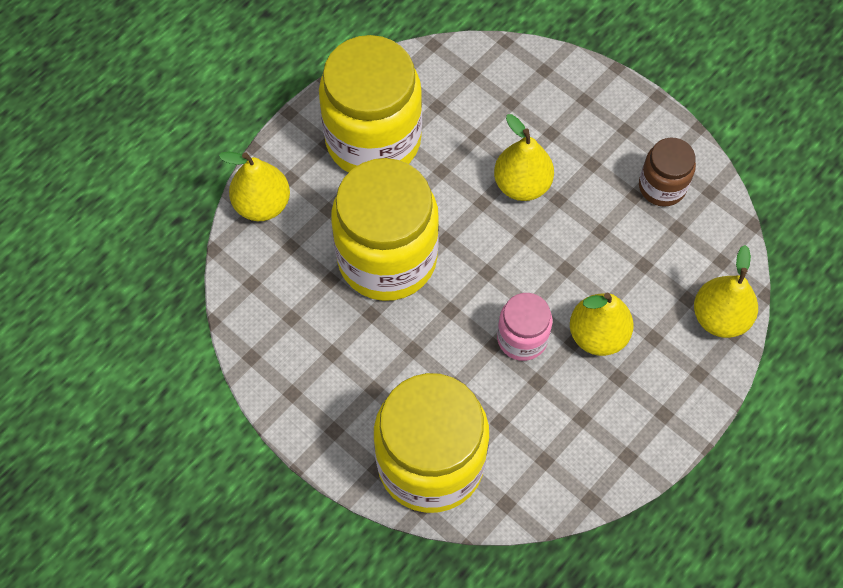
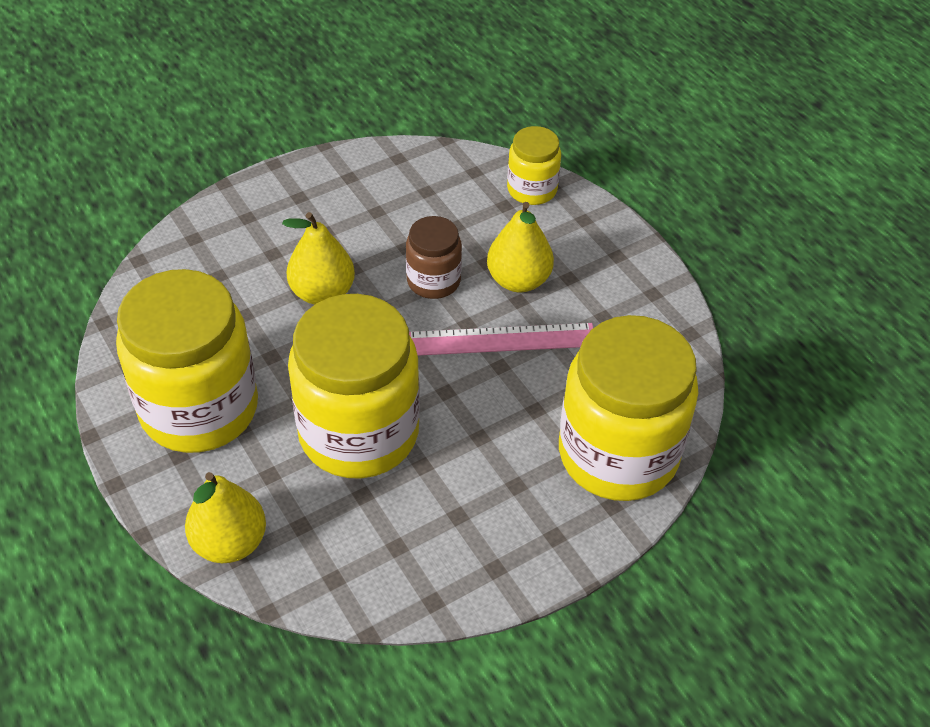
camera: 75 degrees left, 15 degrees down
(522, 338) = (501, 340): pink jar -> pink ruler
(662, 186) = (376, 189): brown jar -> brown jar (433, 281)
(720, 317) = (532, 189): yellow pear -> yellow jar

